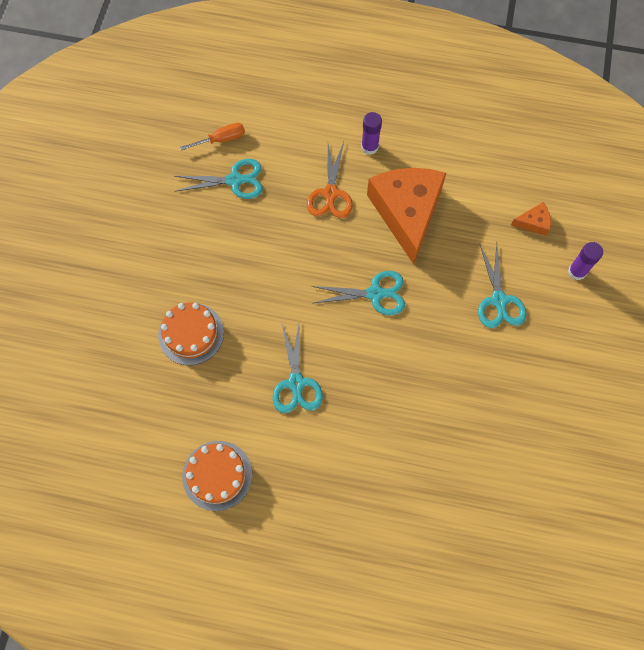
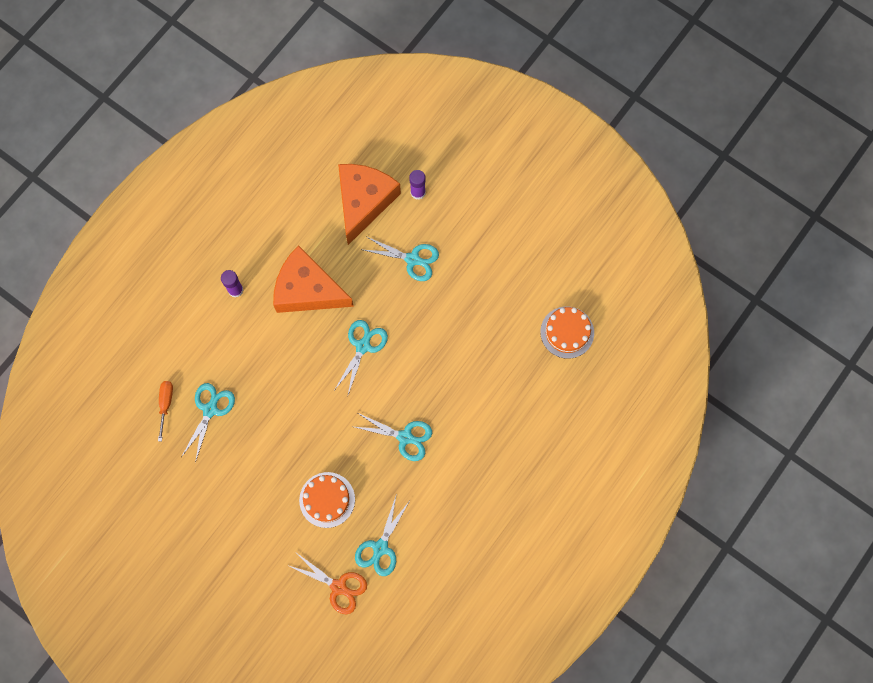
camera: 65 degrees left, 5 degrees up
(162, 413) = (380, 547): none -> turquoise scissors
(217, 475) = (447, 525): orange cake -> orange cake (567, 332)
(330, 193) = (261, 339): orange scissors -> orange scissors (338, 586)
(533, 222) = (363, 201): orange cheese -> orange cheese, size x2.45

